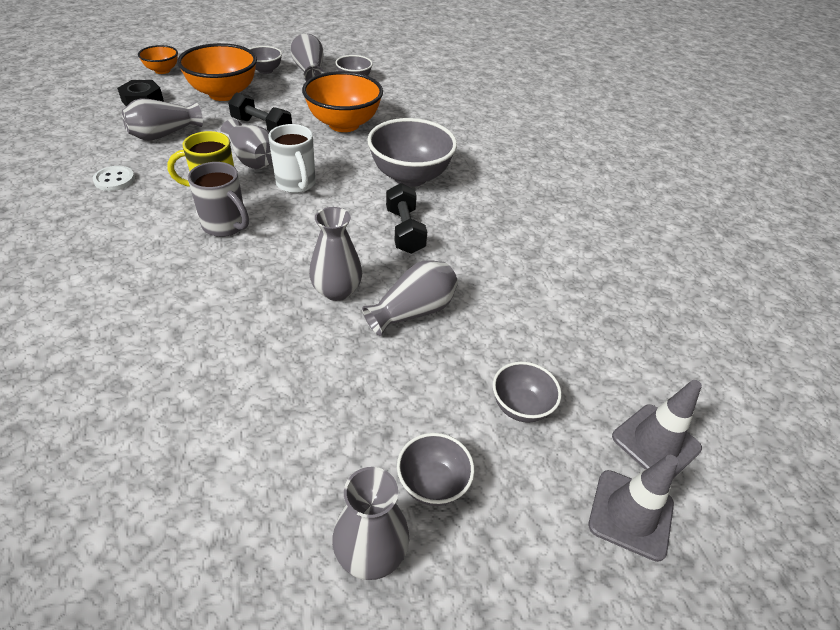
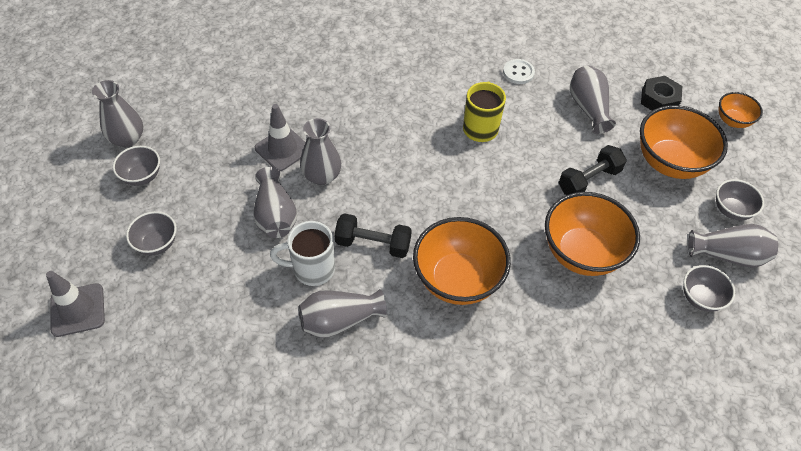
camera: 115 degrees right, 10 degrees up
(226, 226) = (429, 127): grey mug -> none
(252, 159) = (527, 161): grey vase -> grey vase (339, 320)
(296, 184) = (474, 184): white mug -> white mug (312, 269)
(410, 177) = (457, 280): grey bowl -> orange bowl
(631, 514) = (53, 264): grey traffic cone -> grey traffic cone (282, 149)

